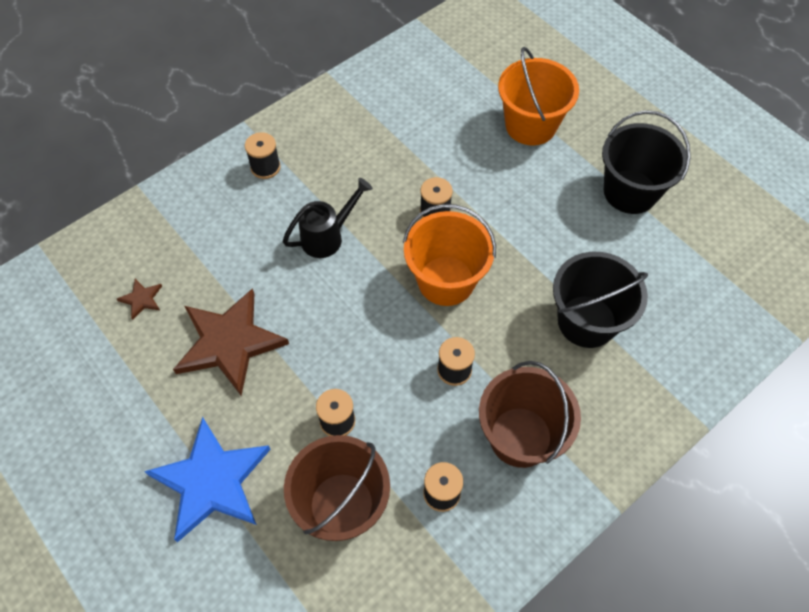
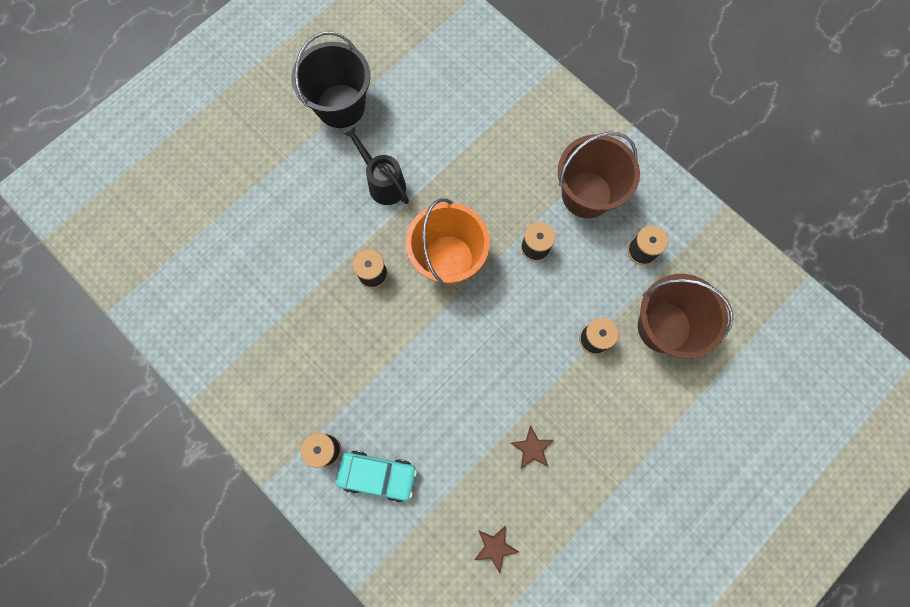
camera: 95 degrees left, 15 degrees up
(211, 481) = (662, 438): blue star -> none
(229, 343) = (532, 448): brown star -> brown star, size x0.41
(233, 207) = (378, 475): none -> turquoise car
(328, 236) = (408, 372): black watering can -> black watering can (383, 182)
(530, 125) = (263, 190): orange bucket -> none
(586, 321) = (477, 144): black bucket -> none

